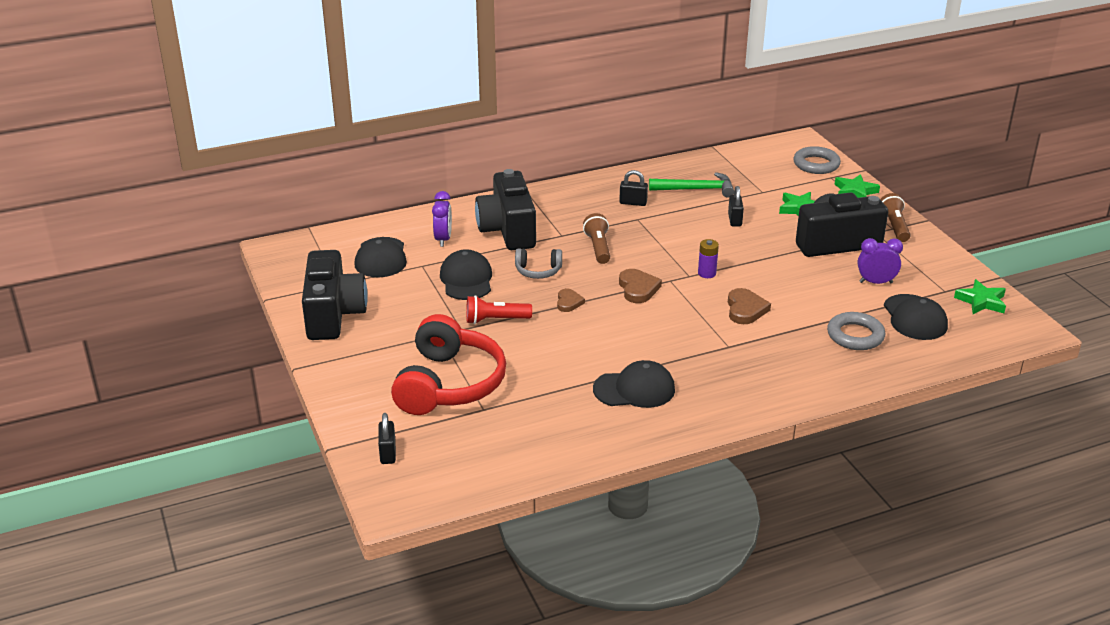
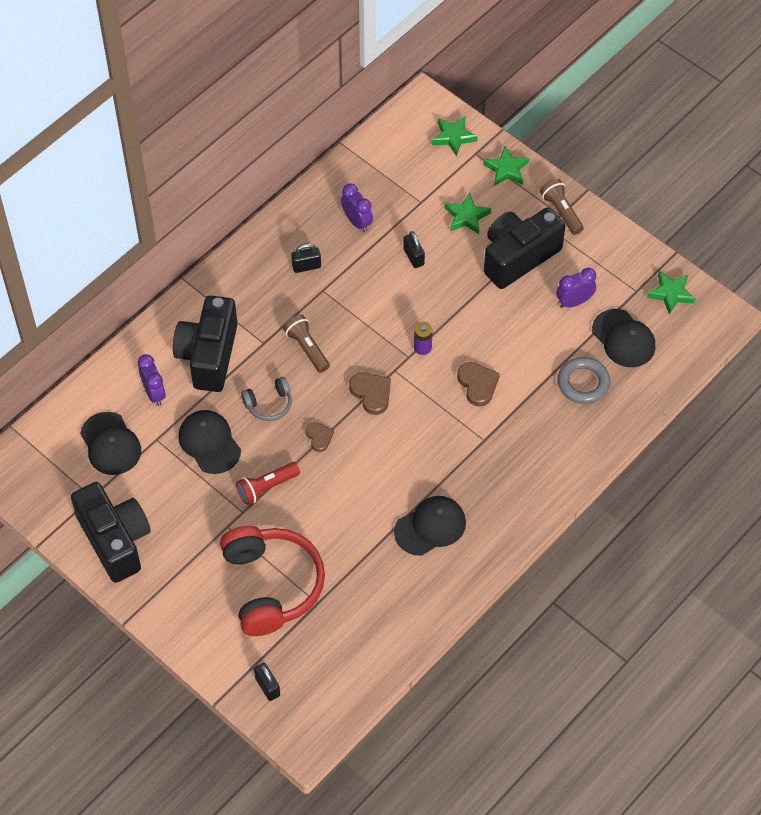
camera: 25 degrees left, 25 degrees up
(508, 230) = (209, 355): black camera -> black camera turned 45 degrees clockwise
(696, 189) = (357, 222): green hammer -> purple clock
(816, 164) = (453, 137): grey ring -> green star

